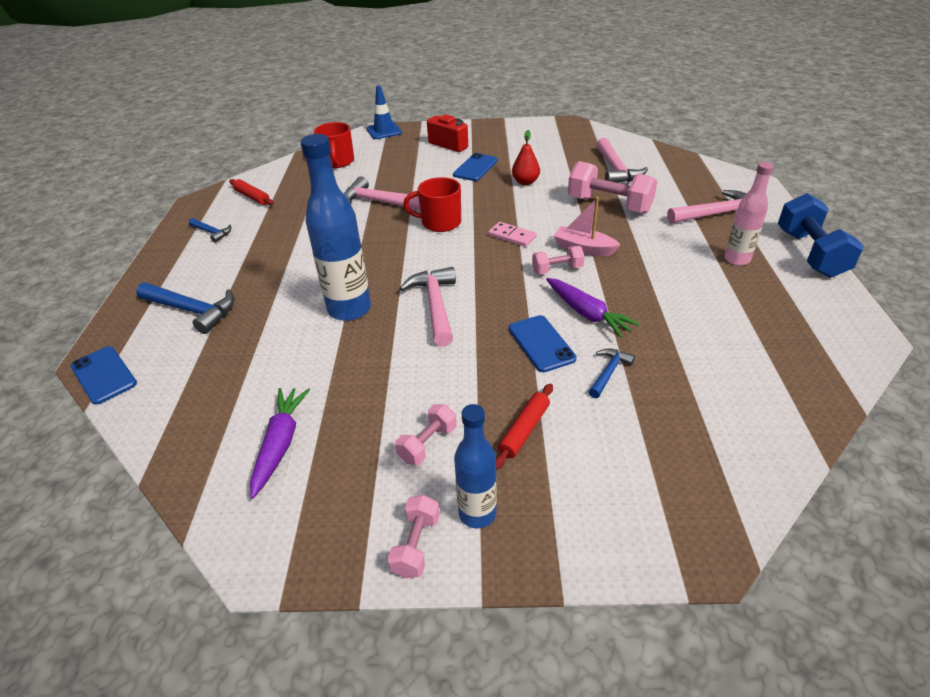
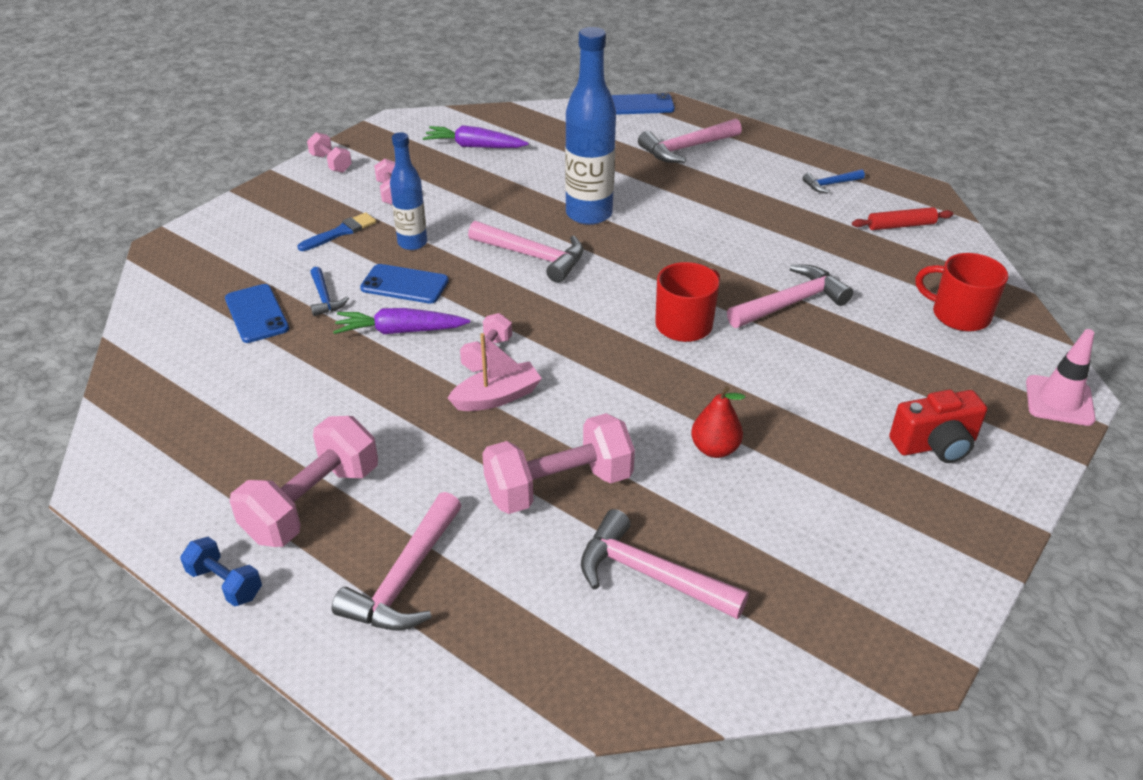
camera: 125 degrees right, 0 degrees up
(192, 310) = (686, 148): blue hammer -> pink hammer
(280, 443) = (474, 146): purple carrot -> purple carrot turned 150 degrees clockwise
(384, 131) = (1059, 401): blue traffic cone -> pink traffic cone
(475, 168) = (814, 426): blue phone -> blue phone (256, 314)
(477, 513) = (316, 188): blue bottle -> blue bottle (412, 243)
(512, 236) = (589, 360): pink domino -> none
(524, 430) = (340, 232): red rolling pin -> blue brush
(737, 259) = (313, 503): pink bottle -> pink dumbbell
(810, 253) = (225, 583): blue dumbbell -> blue dumbbell, size x0.53

